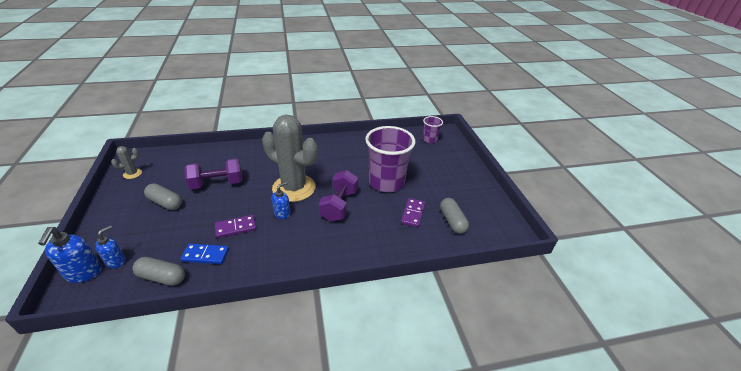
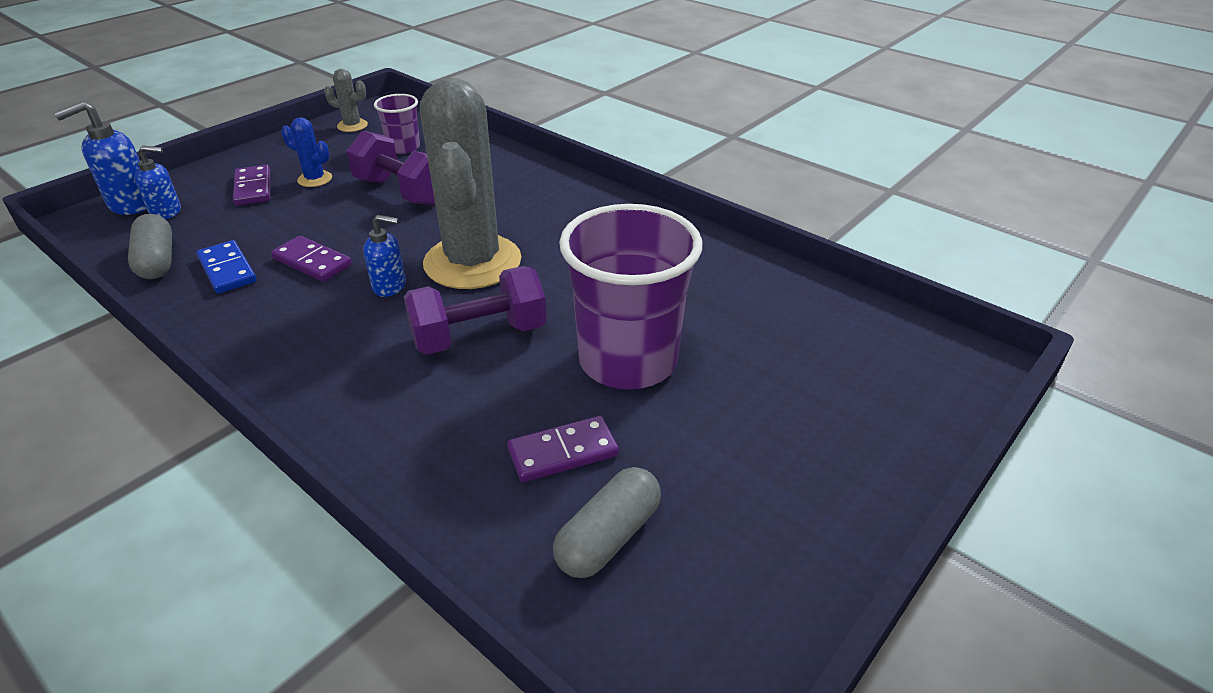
camera: 55 degrees right, 0 degrees up
(141, 224) = (253, 188): none -> purple domino
(165, 203) = (315, 179): grey capsule -> blue cactus
(430, 139) = (891, 350): purple cup -> purple cup (403, 147)

